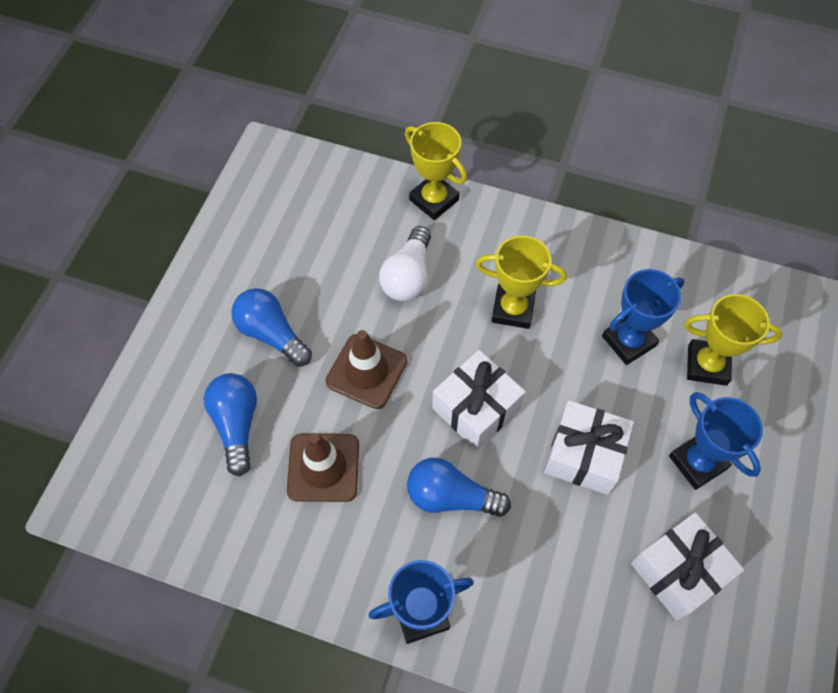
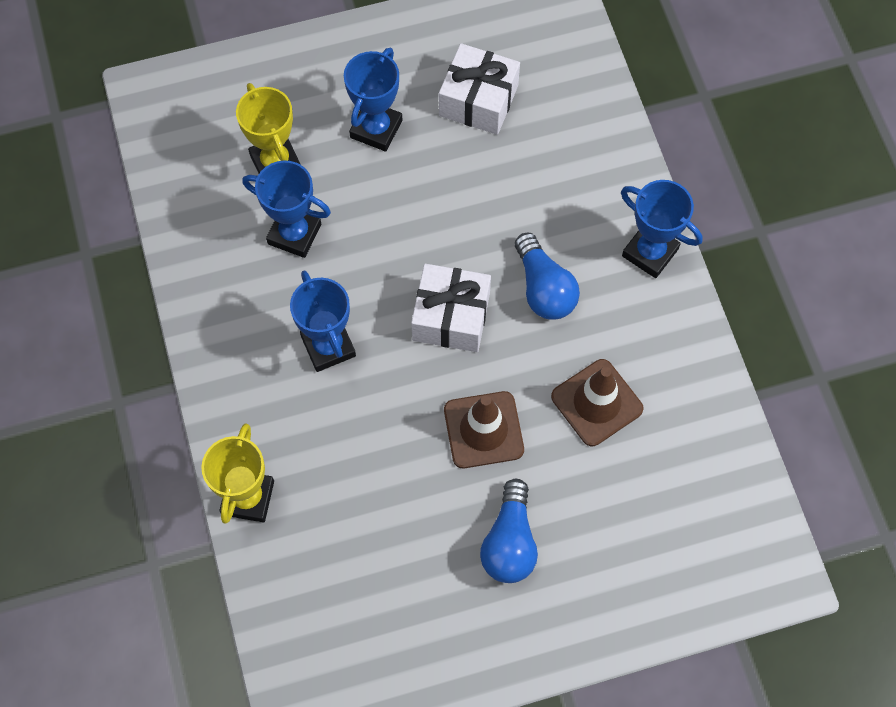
camera: 125 degrees left, 5 degrees up
(237, 424) = (616, 503): blue light bulb -> none
(408, 276) = (357, 462): white light bulb -> none
(513, 309) = (328, 346): yellow trophy -> blue trophy
(584, 455) = (432, 212): white gift -> none

